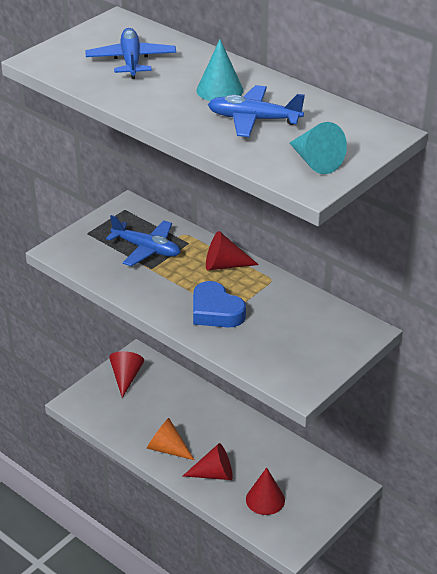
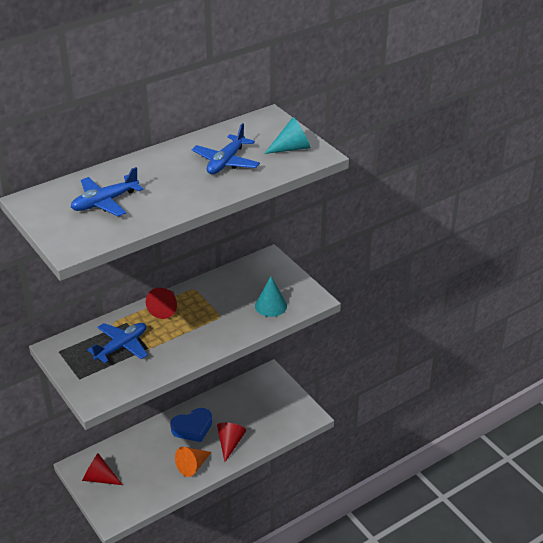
camera: 75 degrees left, 0 degrees up
(131, 61) = (105, 202): blue plane -> blue plane turned 45 degrees counterclockwise
(216, 311) = (217, 323): blue heart -> blue heart (192, 428)
(219, 90) = (176, 169): turquoise cone -> turquoise cone (271, 306)
(265, 499) = (265, 420): red cone -> none

